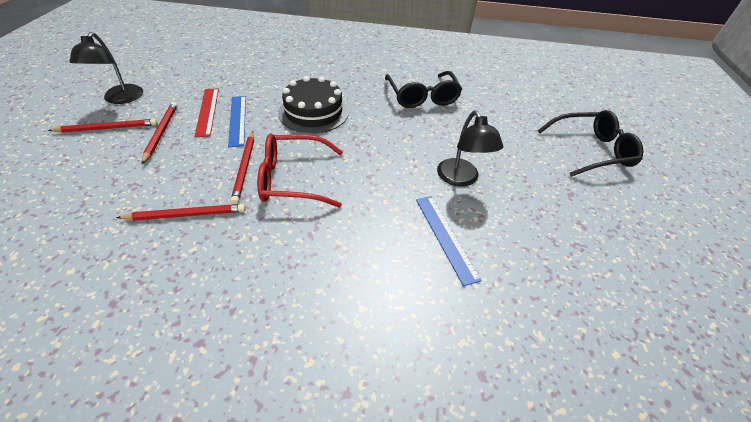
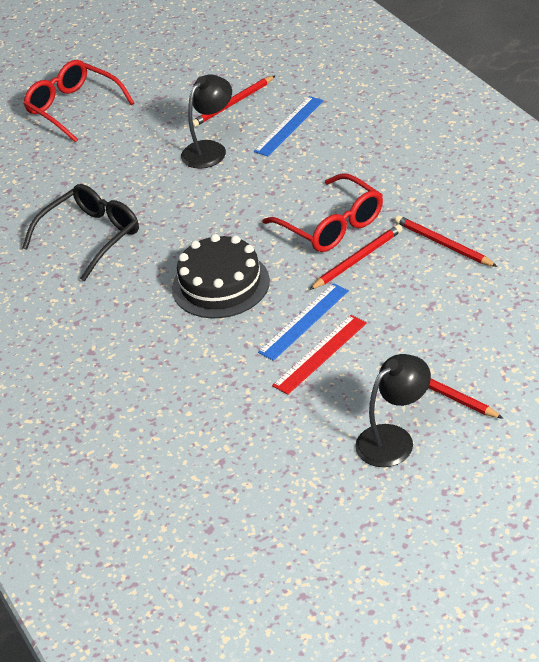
camera: 120 degrees left, 5 degrees down
(161, 132) = (392, 350): red pencil -> red pencil (233, 104)
(591, 150) = (73, 108): black glasses -> red glasses

